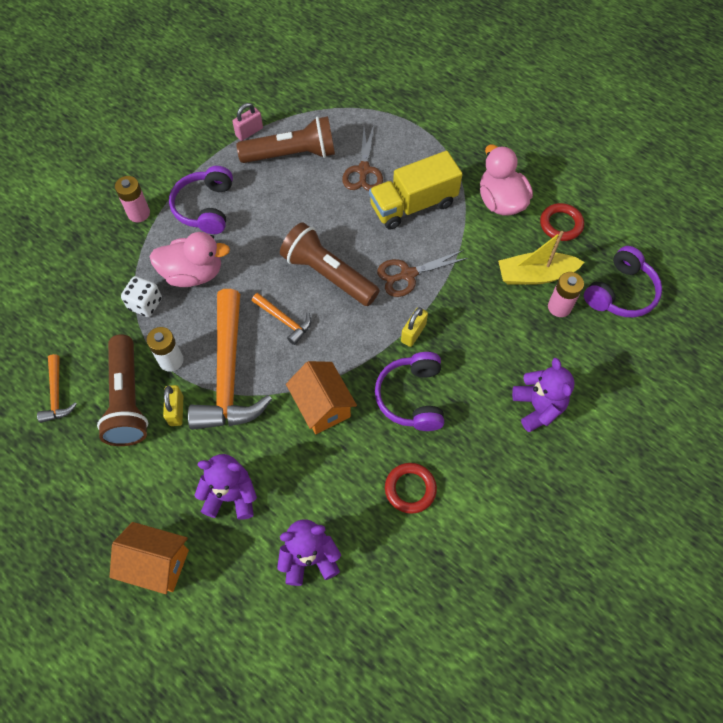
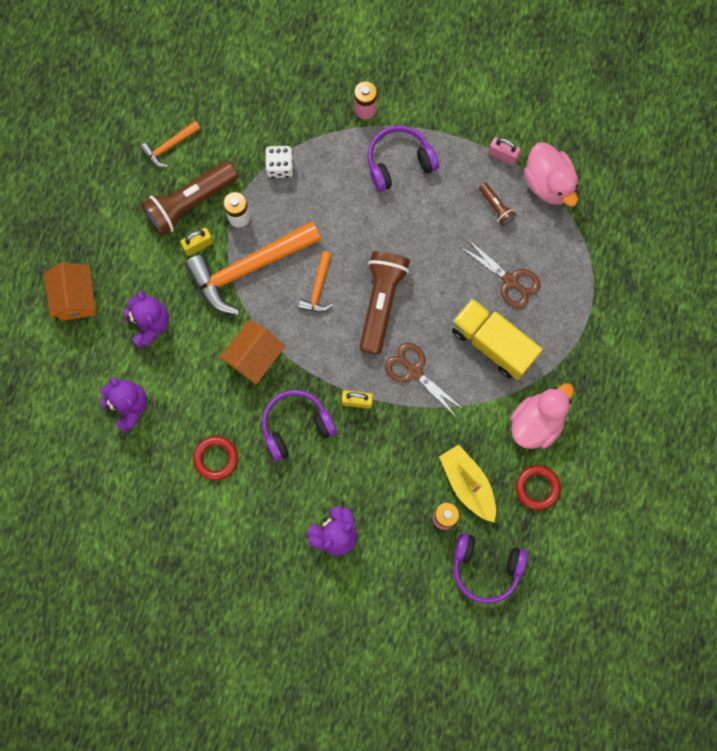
camera: 65 degrees right, 15 degrees up
(193, 273) = (327, 189): pink duck -> pink duck (548, 183)
(292, 154) = (496, 207): brown flashlight -> brown flashlight, size x0.47
(363, 170) = (510, 281): brown scissors -> brown scissors turned 120 degrees counterclockwise

